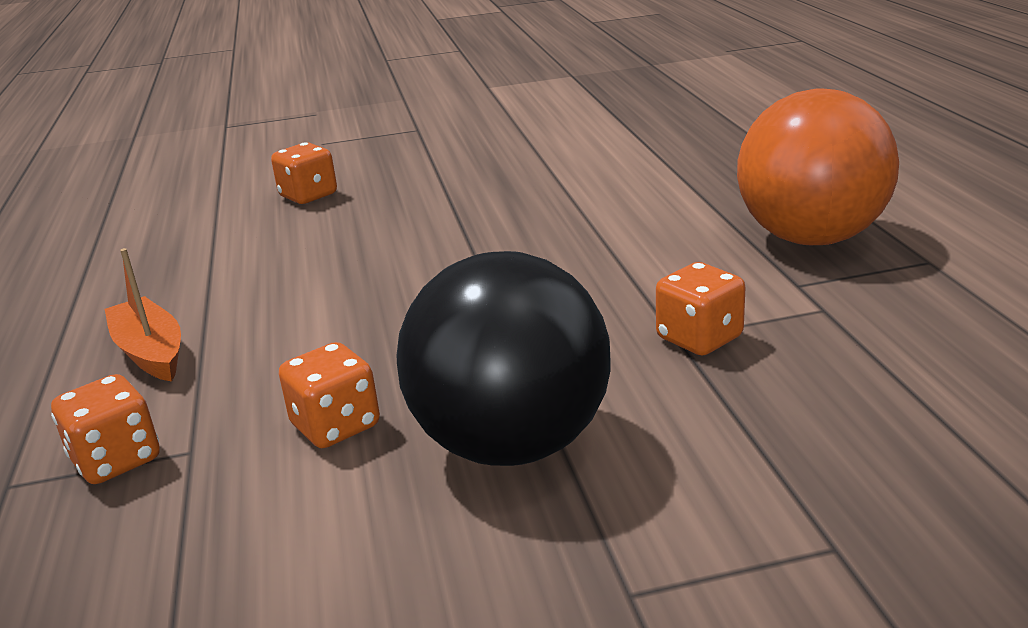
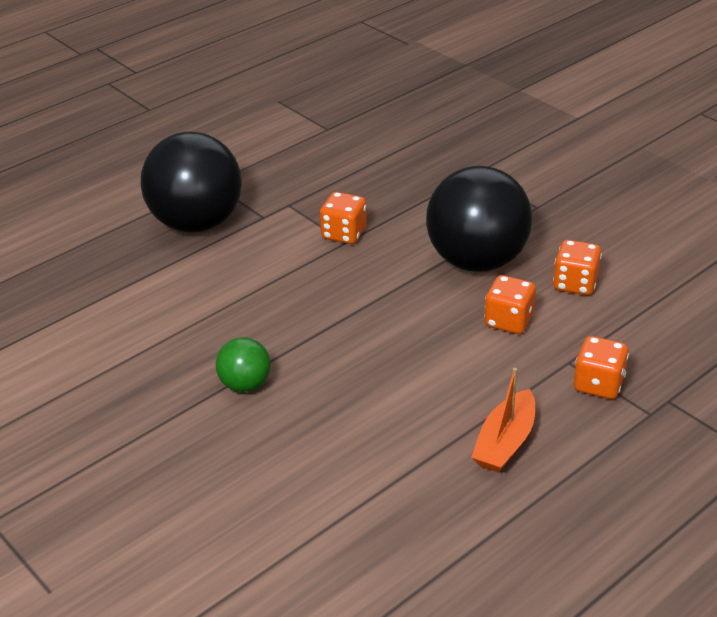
camera: 120 degrees left, 10 degrees up
(308, 196) = (210, 511): orange dice -> orange dice (575, 284)
(448, 228) = (245, 384): none -> green ball
(810, 238) = (196, 223): orange ball -> black ball

